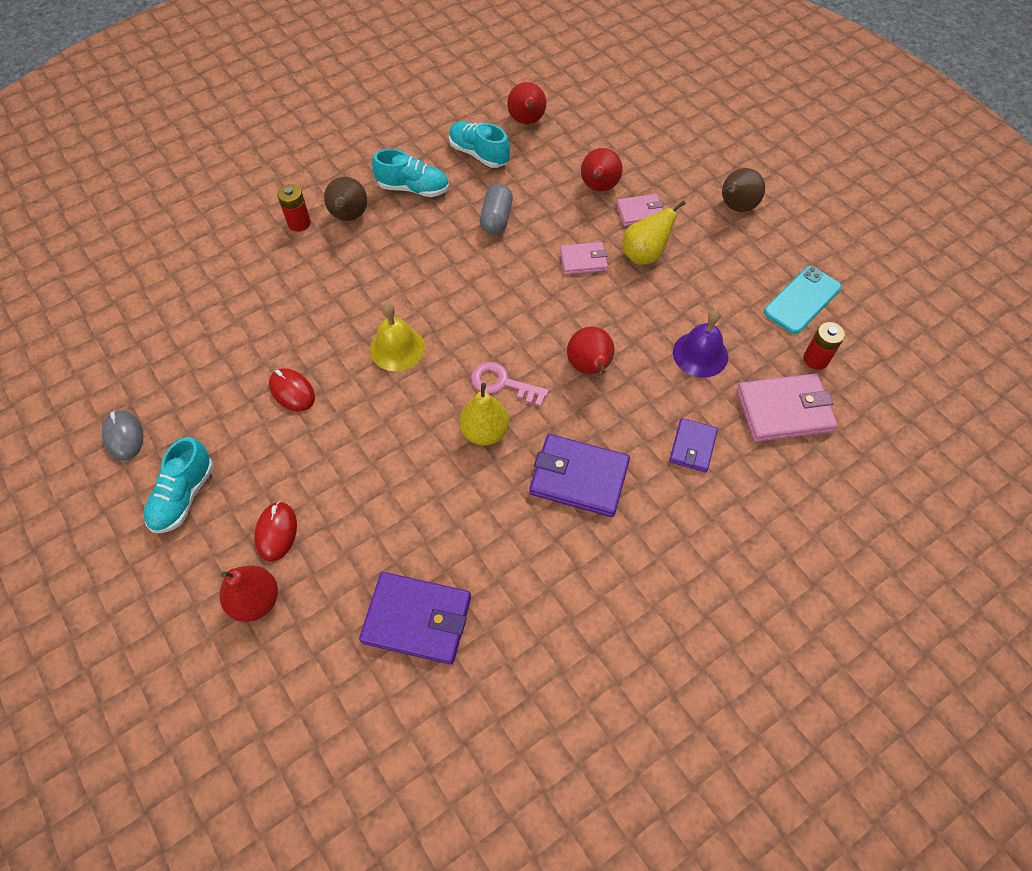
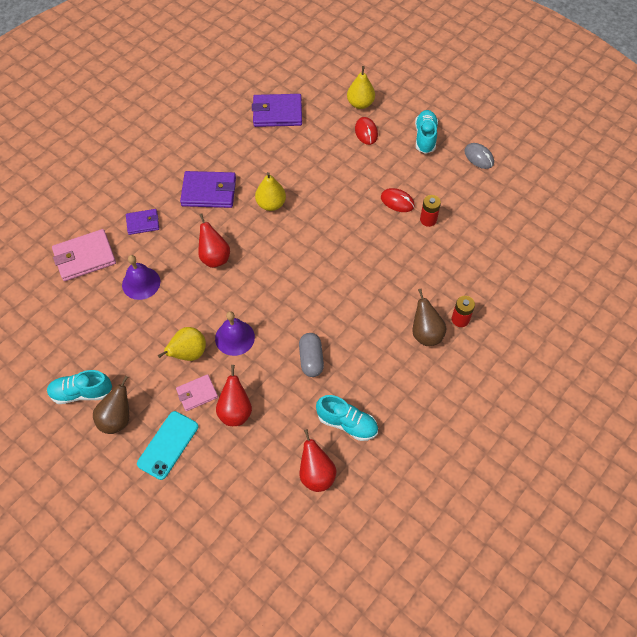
camera: 165 degrees right, 0 degrees up
(255, 600) = (360, 104): red pear -> yellow pear
(397, 348) = (345, 242): yellow bell -> none
(413, 188) = (388, 373): turquoise shoe -> turquoise shoe (81, 393)
(503, 383) = (268, 235): pink key -> none
(583, 260) = (234, 337): pink wallet -> purple bell
(692, 447) = (143, 223): purple wallet -> purple wallet turned 75 degrees clockwise
(802, 300) = (66, 342): turquoise phone -> turquoise phone (168, 445)
(815, 359) = (60, 297): red battery -> red battery (428, 220)

